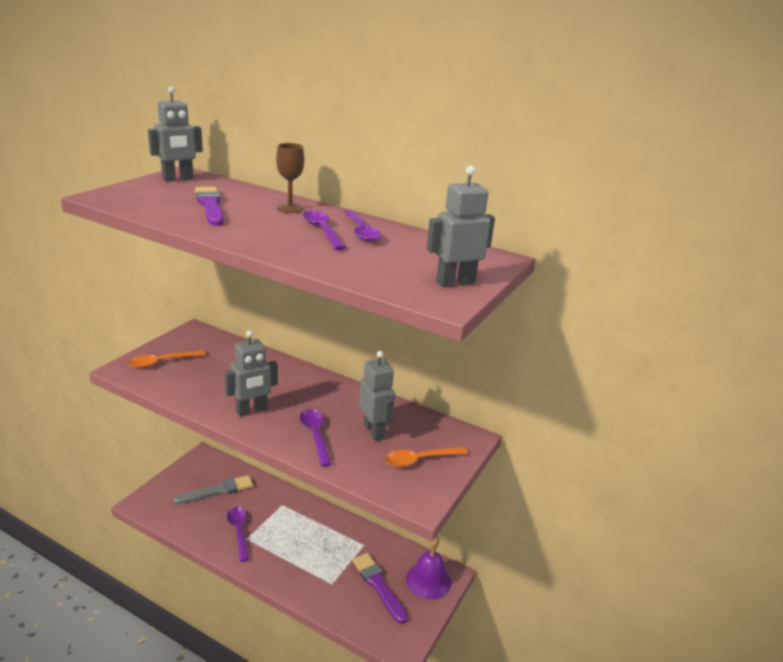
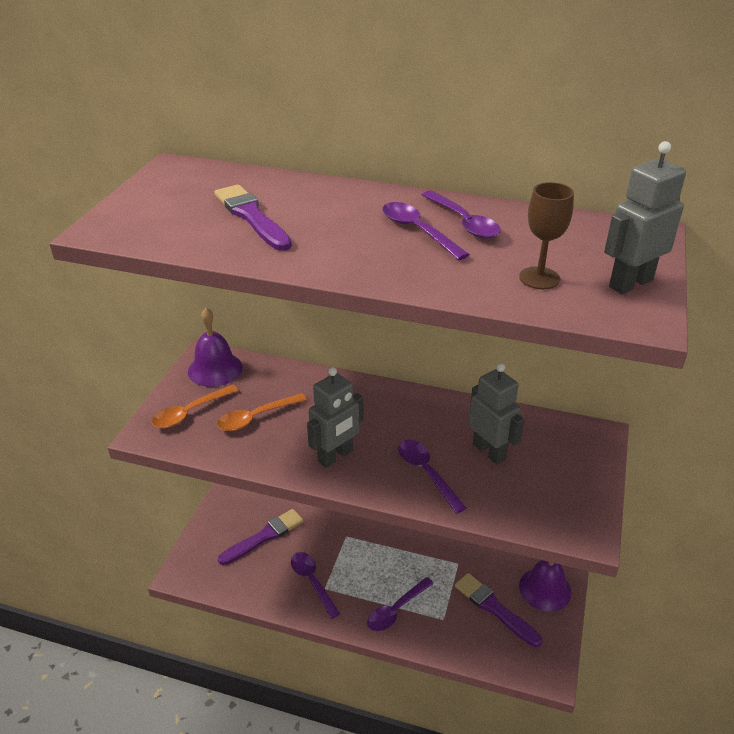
camera: 10 degrees left, 10 degrees up
(178, 179) = (176, 179): grey robot -> none
(197, 339) = (215, 369): none -> purple bell
(217, 491) = (264, 536): grey brush -> purple brush
(290, 208) = (351, 201): brown goblet -> brown goblet (539, 278)
(296, 568) = (396, 610): none -> purple spoon
(420, 460) = (558, 478): orange spoon -> orange spoon (256, 417)

